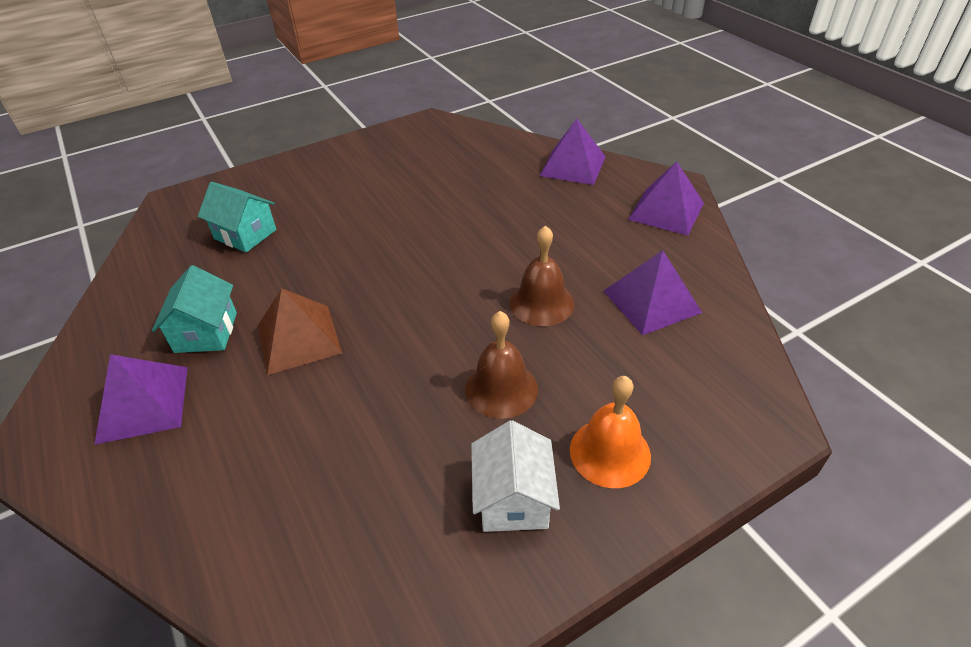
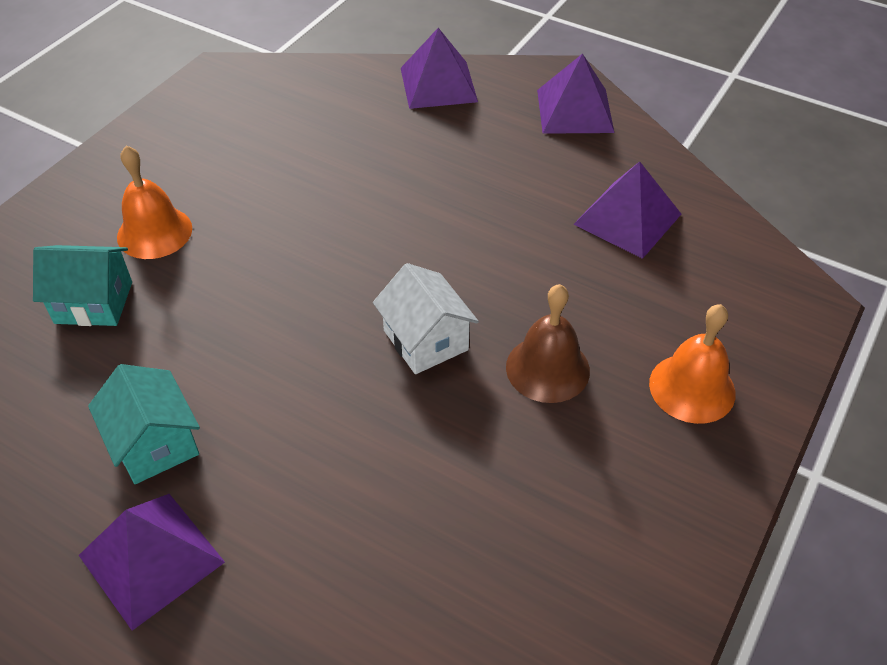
camera: 30 degrees left, 5 degrees up
(298, 338) = (281, 404): brown pyramid -> none
(314, 204) = (154, 232): none -> orange bell
(513, 499) = (638, 471): white house -> white house (426, 340)
(541, 303) = (521, 260): brown bell -> none

